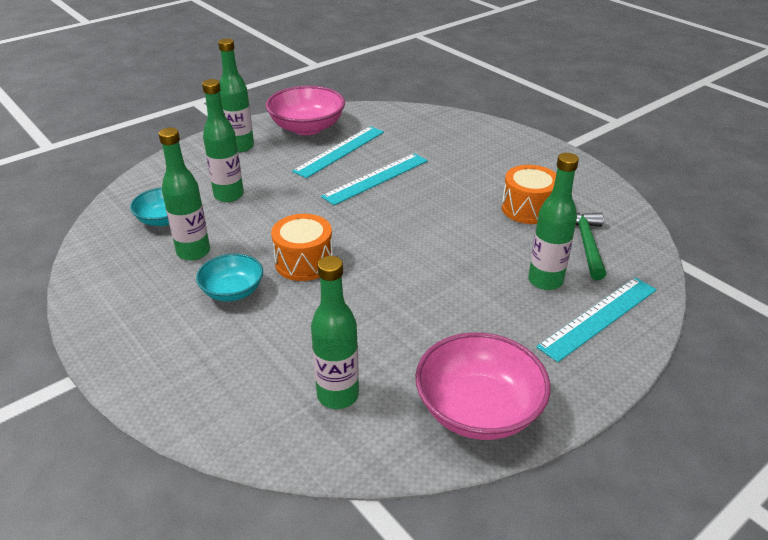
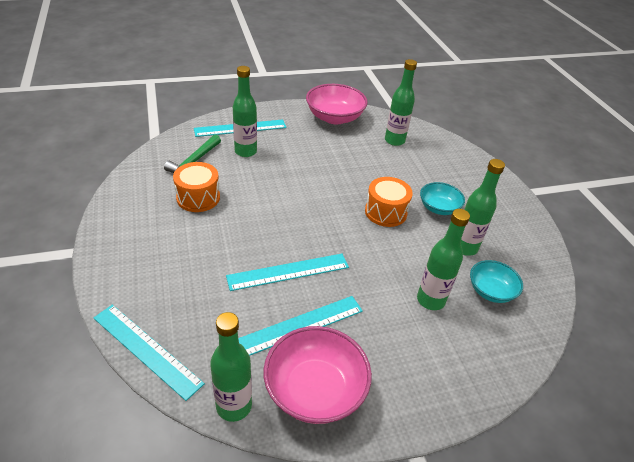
camera: 160 degrees left, 5 degrees up
(240, 147) = (406, 379): green bottle -> green bottle (234, 406)
(437, 115) = (146, 349): none -> turquoise ruler

